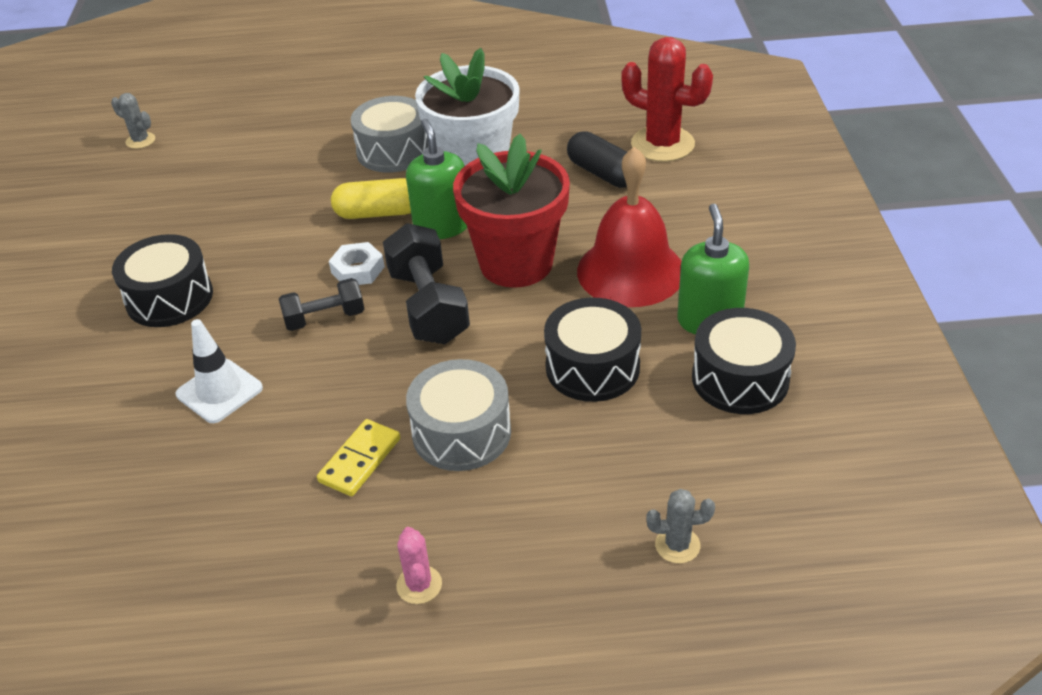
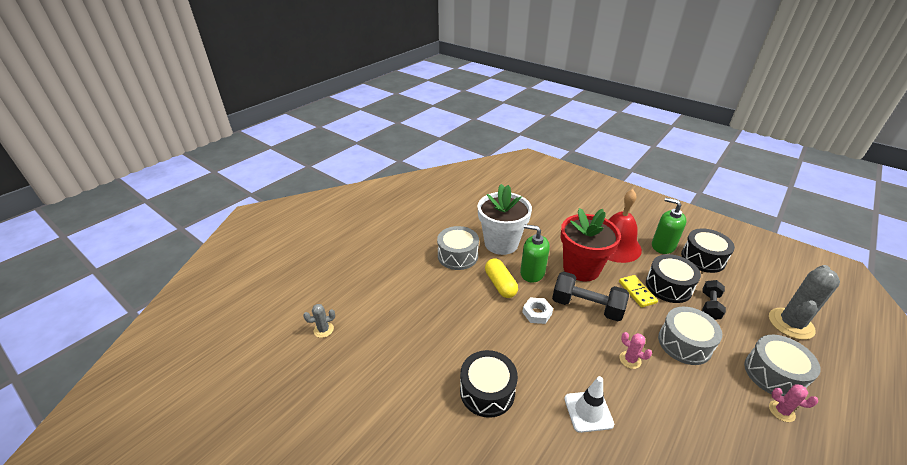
camera: 50 degrees left, 5 degrees down
(325, 318) = (563, 343): black dumbbell -> black dumbbell (710, 306)
(359, 391) = (630, 360): none -> pink cactus
(360, 460) = (682, 386): yellow domino -> yellow domino (637, 292)
(378, 213) = (500, 284): yellow capsule -> yellow capsule turned 60 degrees counterclockwise
(502, 555) = (774, 374): none -> grey drum
(602, 173) = (545, 218): black capsule -> none
(662, 144) = (543, 197): red cactus -> none
(677, 545) = (791, 324): grey cactus -> grey cactus, size x2.07

